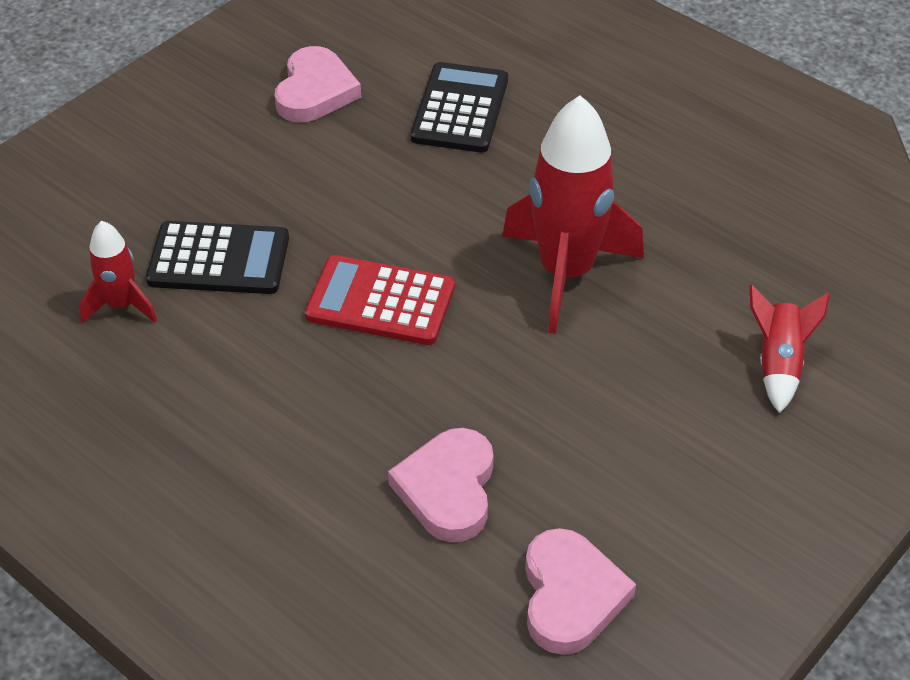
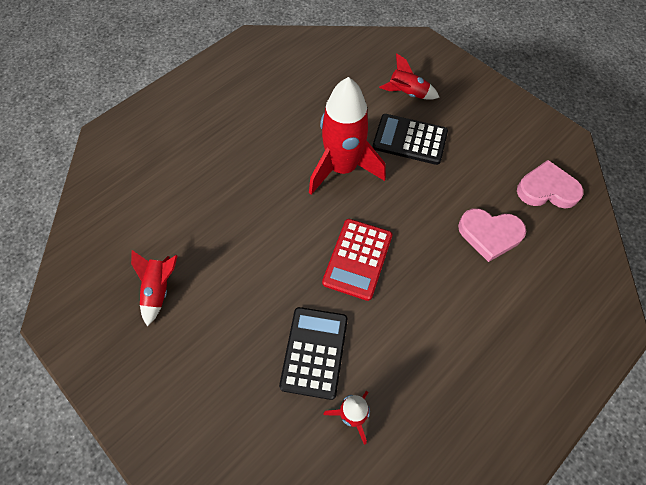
camera: 85 degrees left, 15 degrees up
(315, 91) = (159, 289): pink heart -> red rocket
(460, 109) = (197, 206): black calculator -> black calculator (410, 140)

